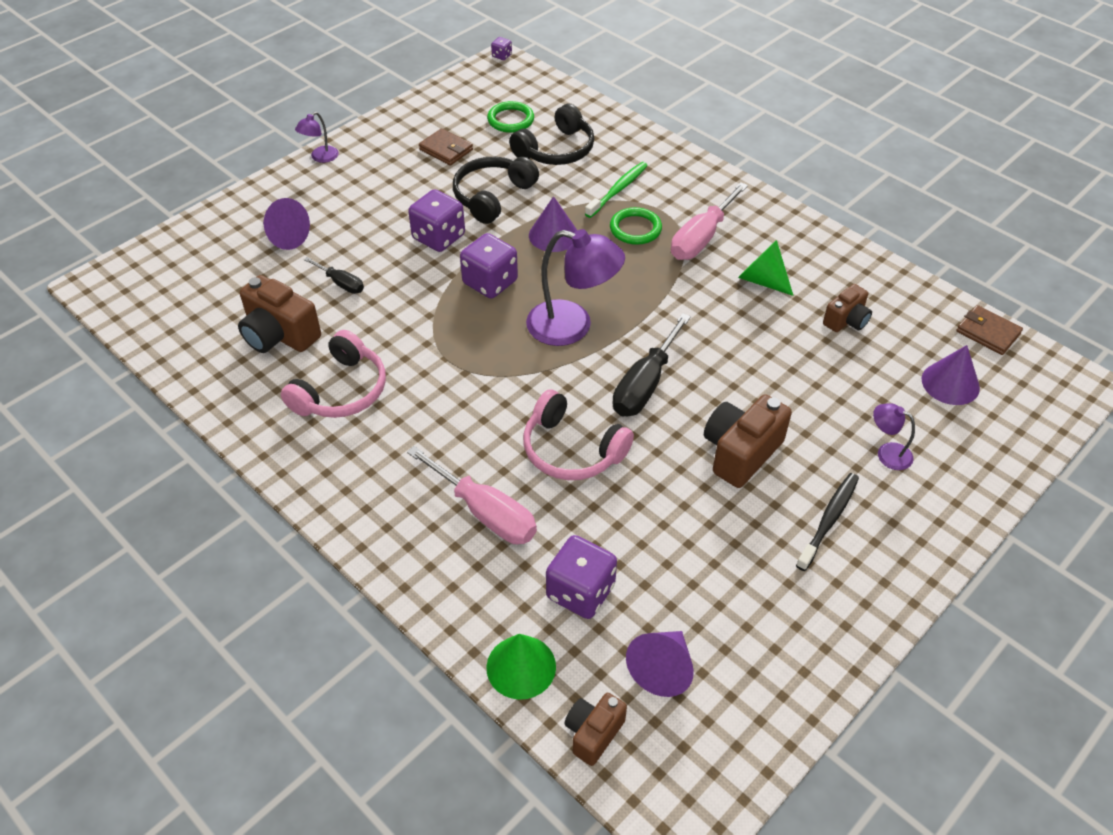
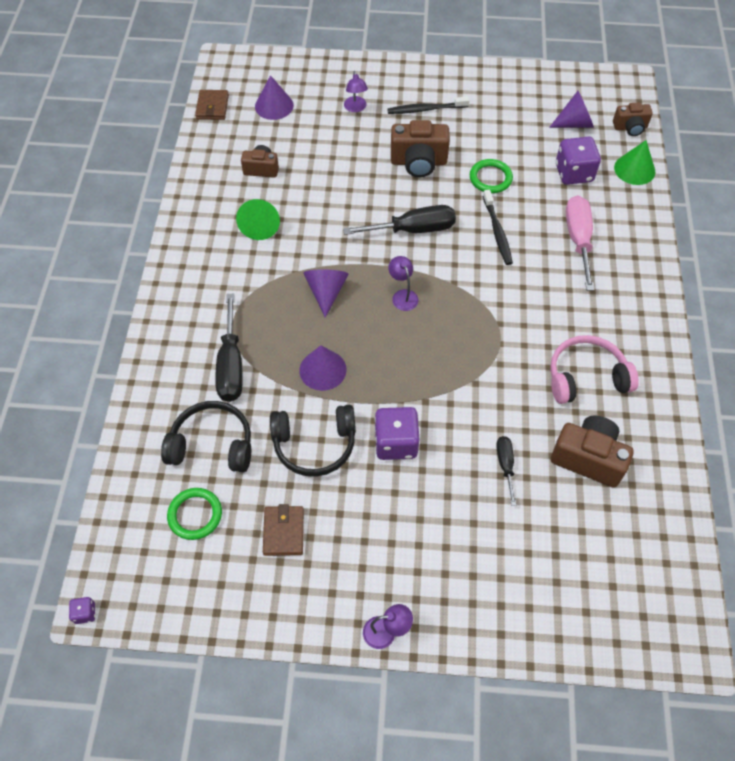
camera: 130 degrees left, 10 degrees up
(279, 335) = (588, 458): brown camera -> brown camera turned 60 degrees counterclockwise
(285, 237) = (502, 556): purple cone -> purple cone (326, 292)
(490, 282) = (409, 371): purple dice -> none
(571, 450) = (497, 231): pink headphones -> black toothbrush
(572, 326) = (403, 295): purple lamp -> purple lamp, size x0.49
(618, 190) = (231, 365): green toothbrush -> black screwdriver
(635, 229) = (269, 325): green ring -> green ring (490, 178)
(701, 238) = (244, 281): pink screwdriver -> none

